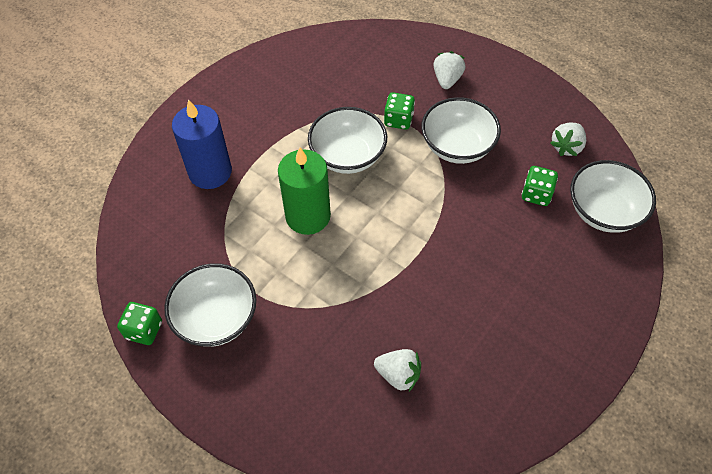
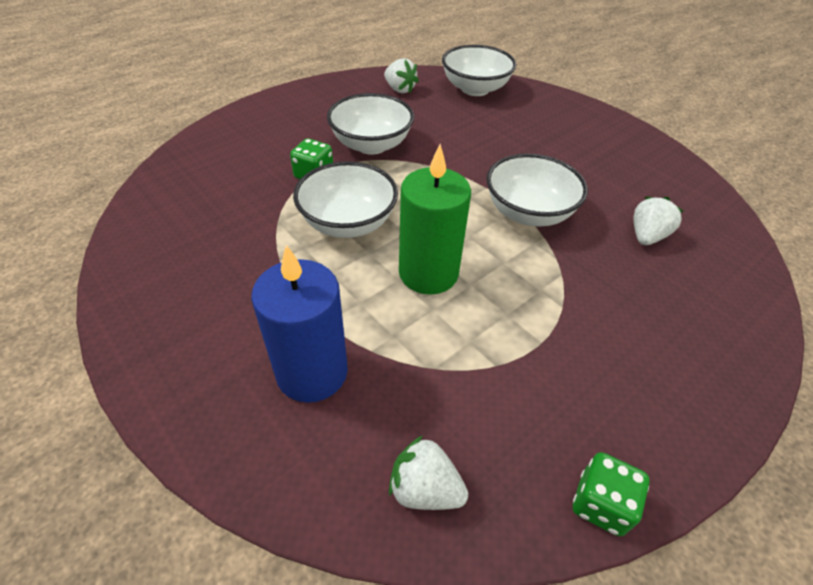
camera: 80 degrees left, 10 degrees down
(216, 318) = (578, 395): white bowl -> white bowl (528, 213)
(447, 79) = (277, 133): white strawberry -> white strawberry (424, 489)
(536, 194) = (447, 115): green dice -> none

